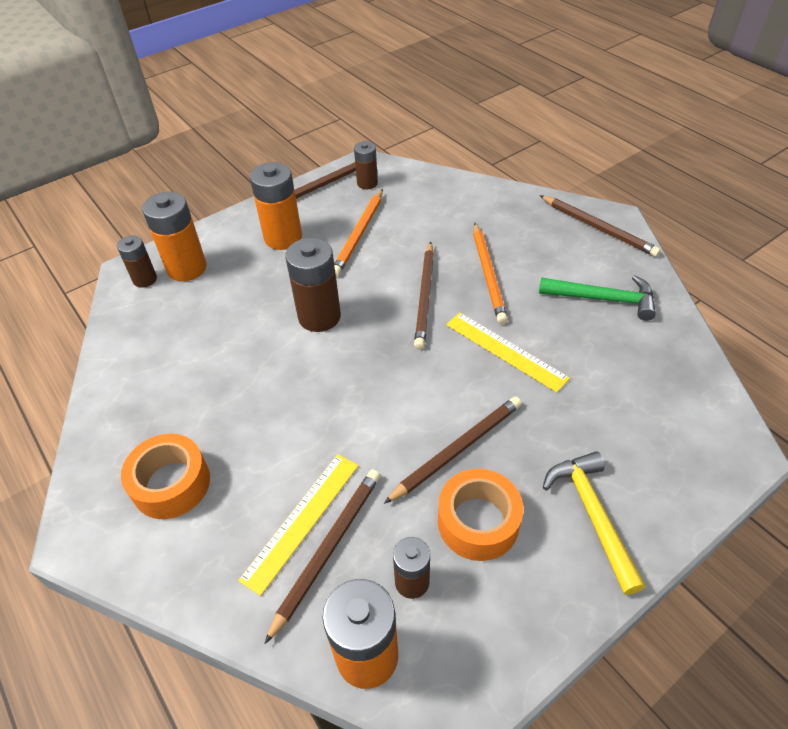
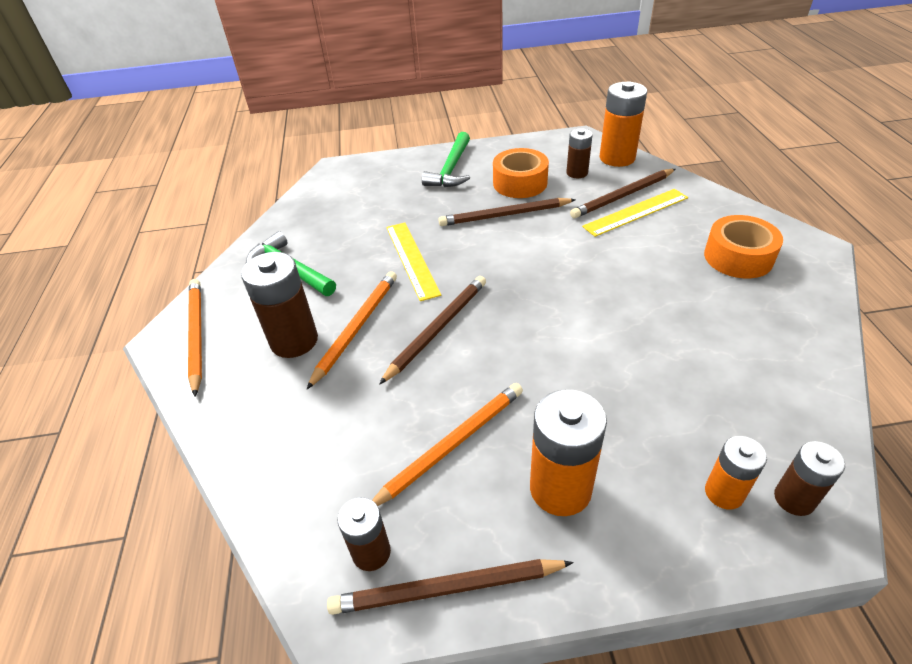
camera: 150 degrees left, 5 degrees down
(187, 268) = (724, 493): orange battery -> orange battery, size x0.59
(319, 317) = (560, 348): brown battery -> brown battery (294, 341)
(592, 515) = (451, 169): yellow hammer -> green hammer
(598, 228) = (196, 335): brown pencil -> orange pencil

